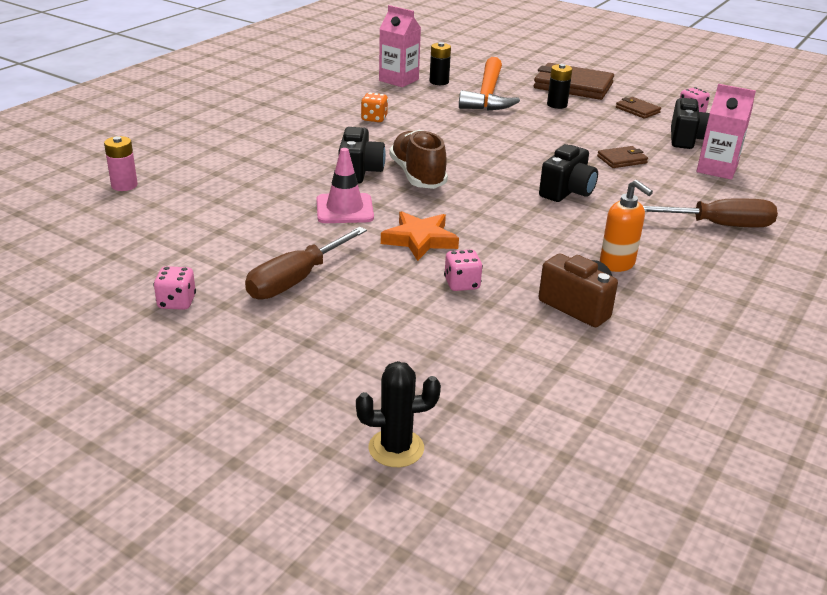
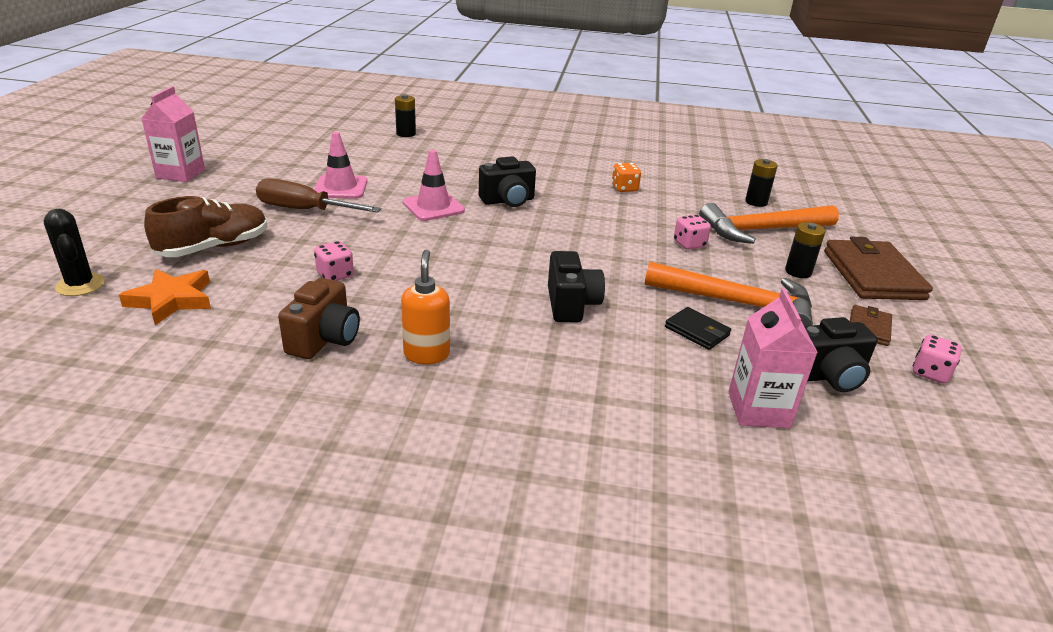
camera: 65 degrees right, 0 degrees up
(124, 185) = (406, 134): pink battery -> black battery
(177, 302) = (254, 180): pink dice -> pink dice (689, 244)
(251, 250) = (340, 187): none -> pink traffic cone
(398, 80) = (729, 184): pink carton -> pink carton (180, 174)
(417, 175) = (527, 225): brown shoe -> brown shoe (214, 248)
(419, 240) = (403, 245): orange star -> orange star (171, 300)
(567, 192) = (571, 305): black camera -> black camera turned 105 degrees counterclockwise
(591, 136) = (737, 303): none -> orange hammer
(617, 264) = (426, 354): orange soap dispenser -> orange soap dispenser turned 150 degrees clockwise
(622, 160) = (697, 331): brown wallet -> black wallet
(718, 225) = (583, 422): brown screwdriver -> none

